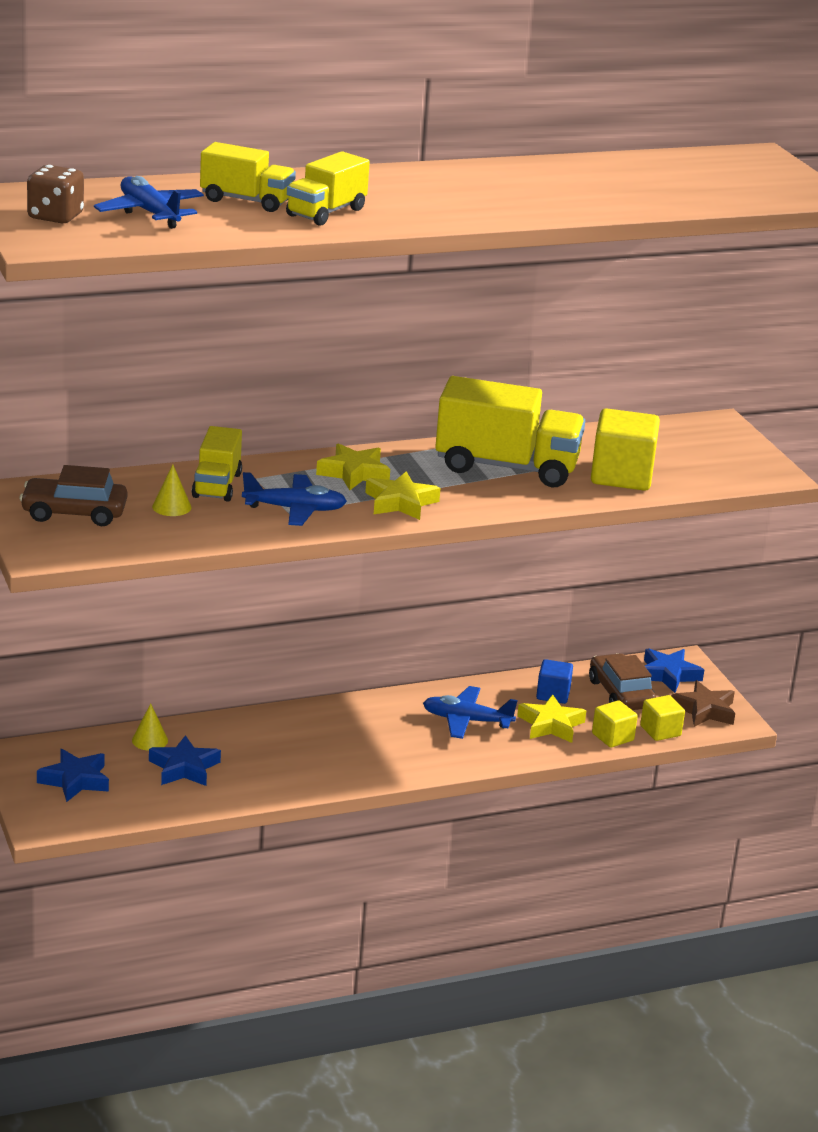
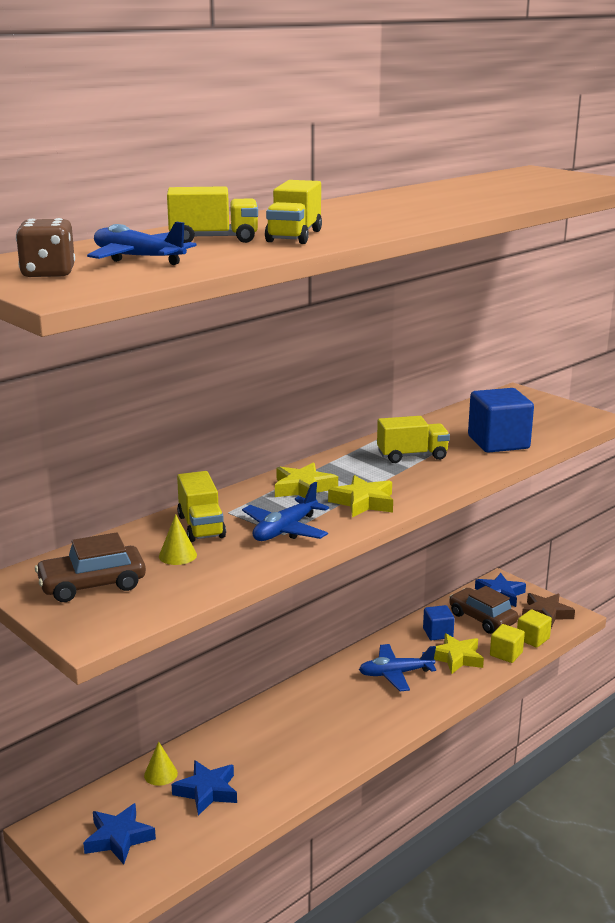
camera: 20 degrees left, 5 degrees down
(295, 509) = (285, 530): blue plane -> blue plane turned 150 degrees clockwise
(506, 467) = (412, 456): yellow truck -> yellow truck, size x0.57
(621, 476) = (498, 442): yellow cube -> blue cube

